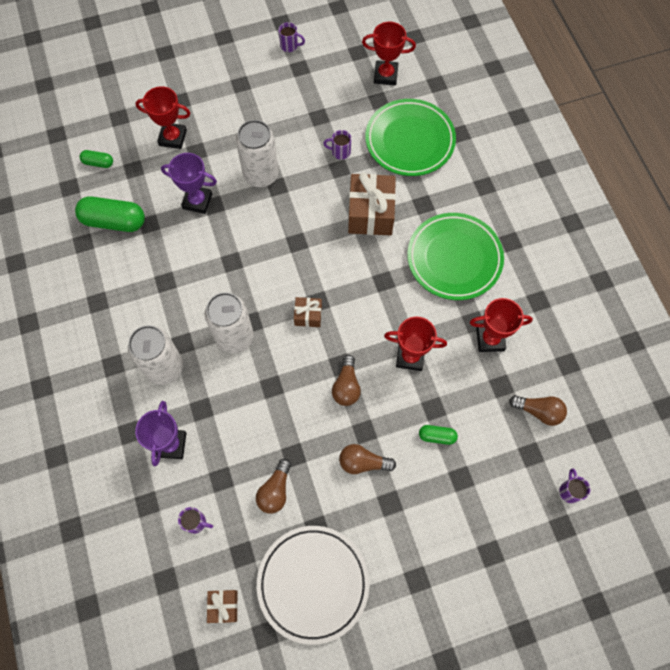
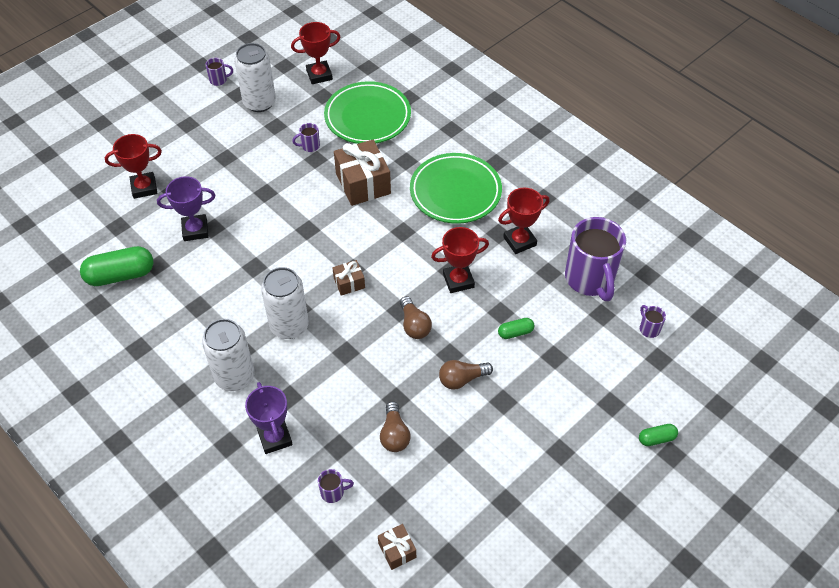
camera: 25 degrees left, 15 degrees down
(98, 163) = (79, 233): green capsule -> green capsule (656, 438)
(261, 175) = (245, 188): white can -> white can (259, 103)
(313, 583) = (470, 495): white plate -> none
(538, 411) = (590, 279): brown light bulb -> purple mug

